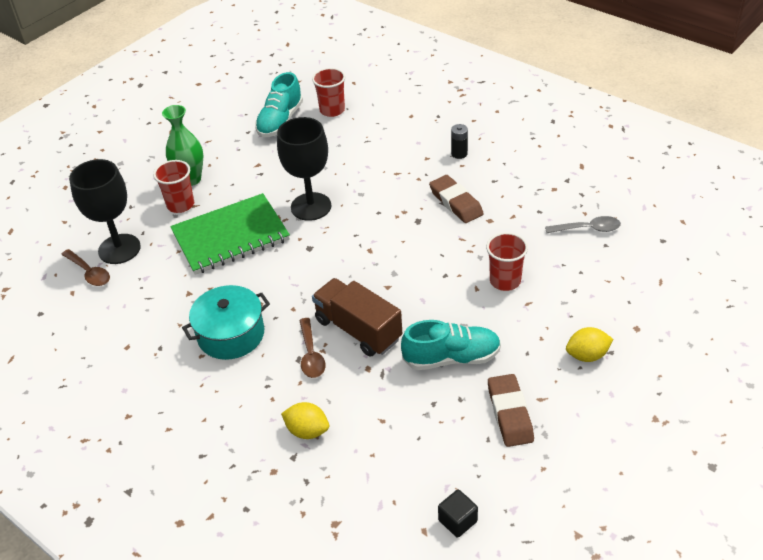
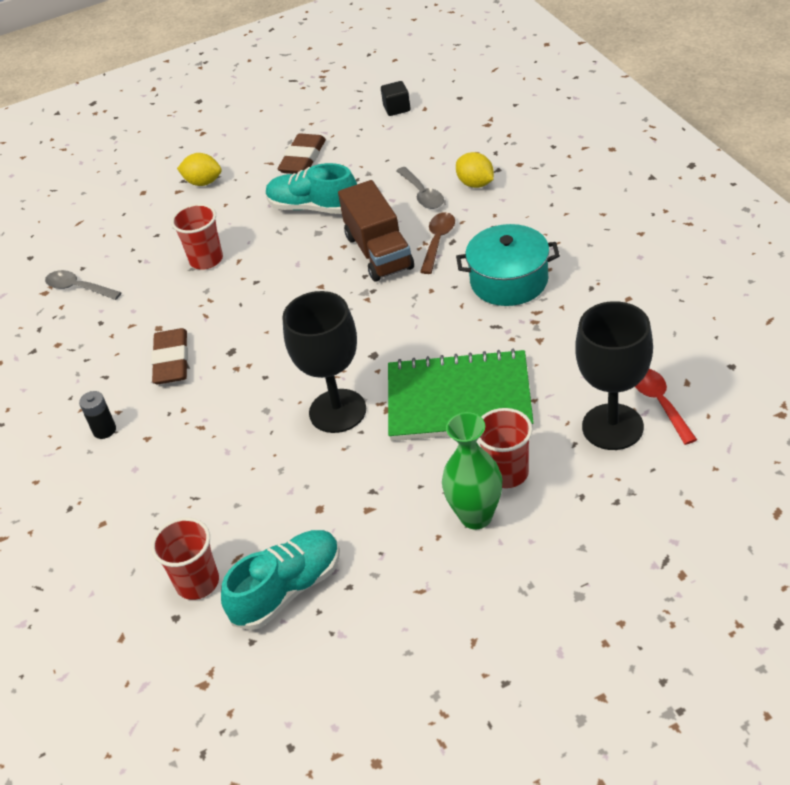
camera: 150 degrees left, 0 degrees up
(89, 272) = (660, 403): brown spoon -> red spoon
(355, 403) = (422, 194): none -> grey spoon

